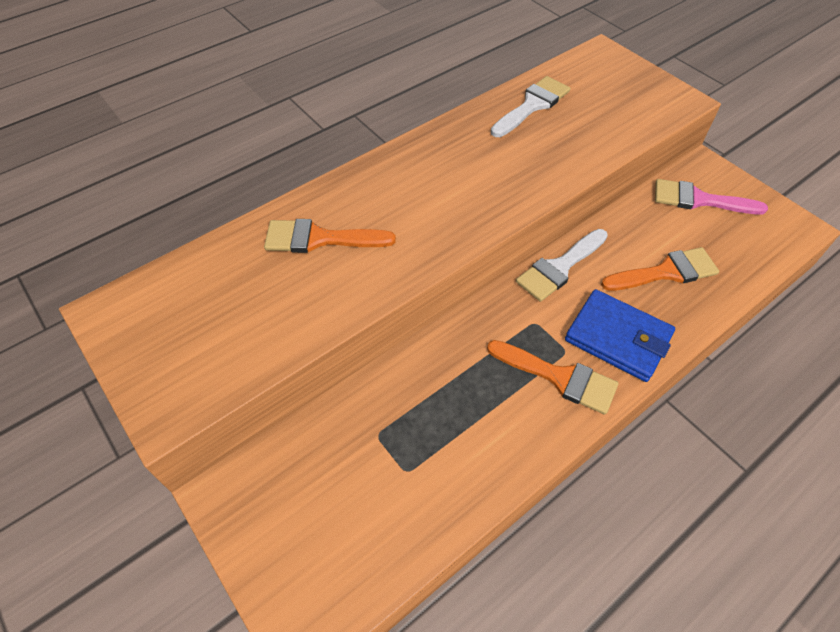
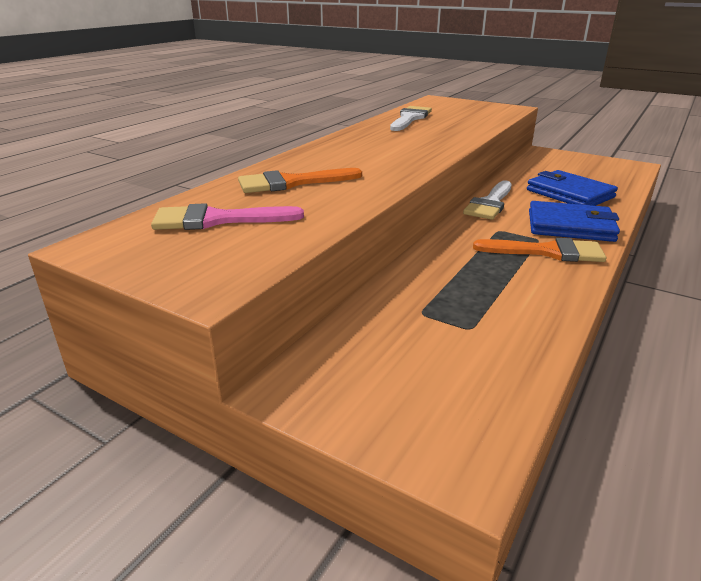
camera: 20 degrees left, 25 degrees down
(666, 272) = (569, 194): orange brush -> blue wallet
(699, 200) = (556, 164): pink brush -> pink brush (217, 220)

